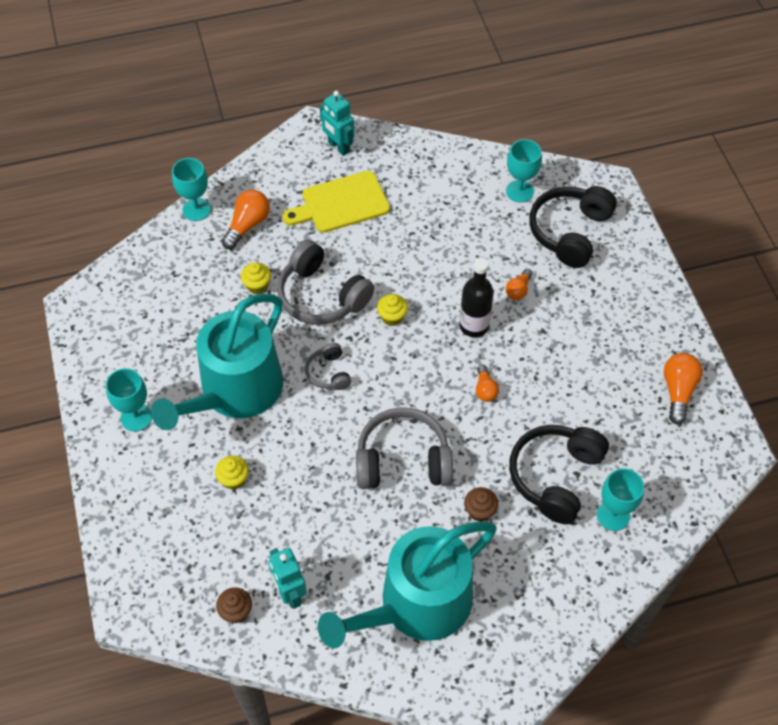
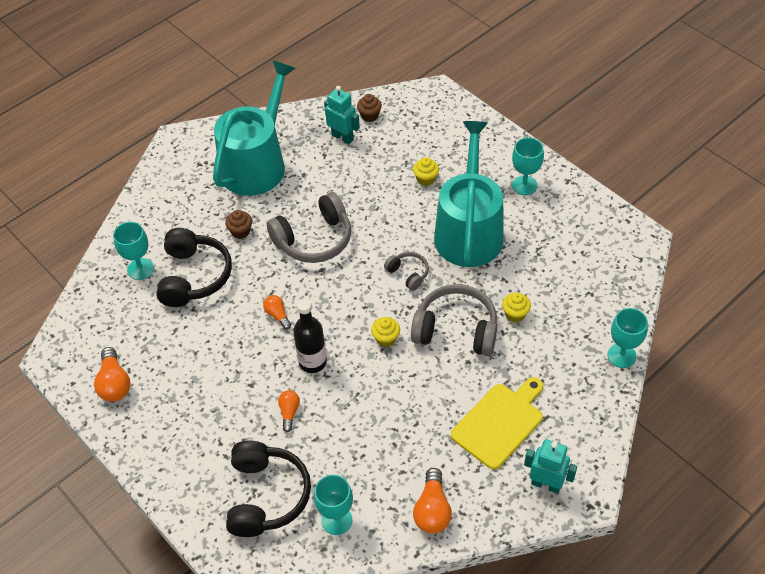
camera: 155 degrees right, 5 degrees down
(247, 225) = (566, 362): orange light bulb -> orange light bulb (432, 510)

